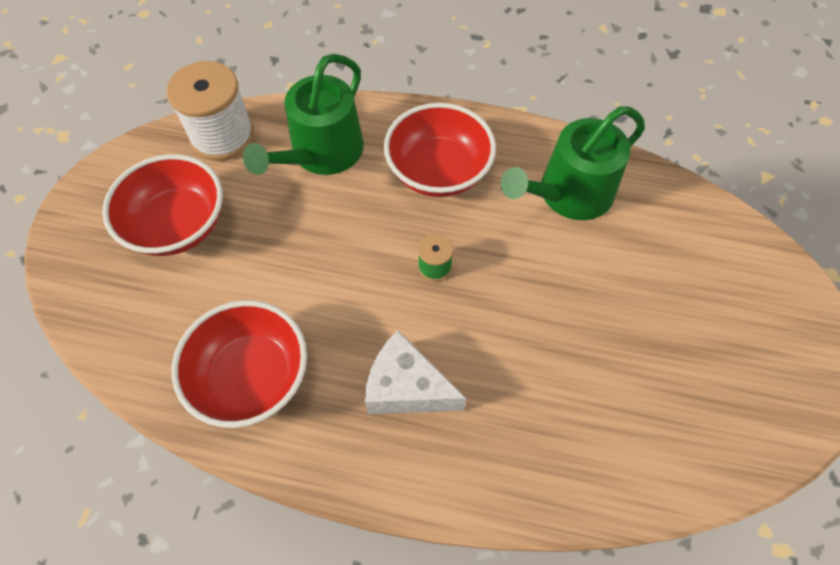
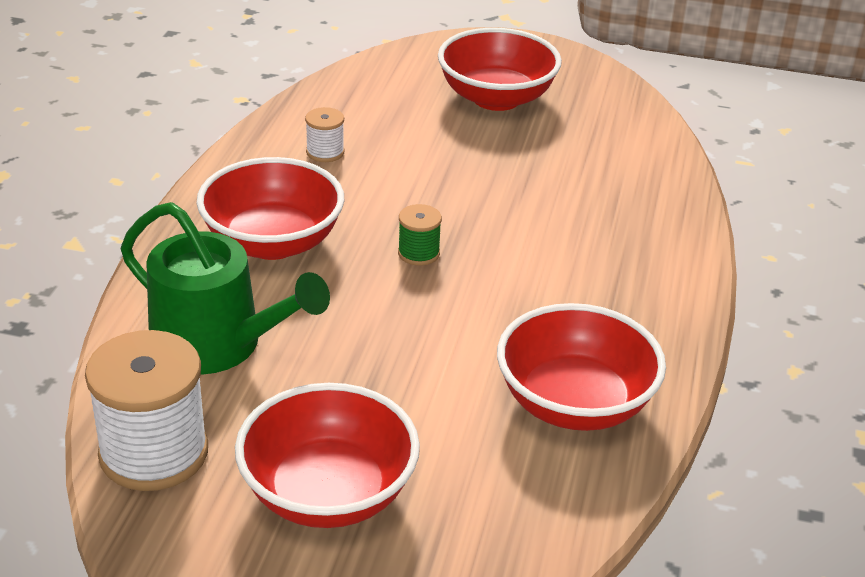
camera: 90 degrees left, 25 degrees down
(406, 387) = (577, 281): white cheese -> none
(569, 194) = (325, 152): green watering can -> white spool
(701, 326) = (496, 98): none -> red bowl

